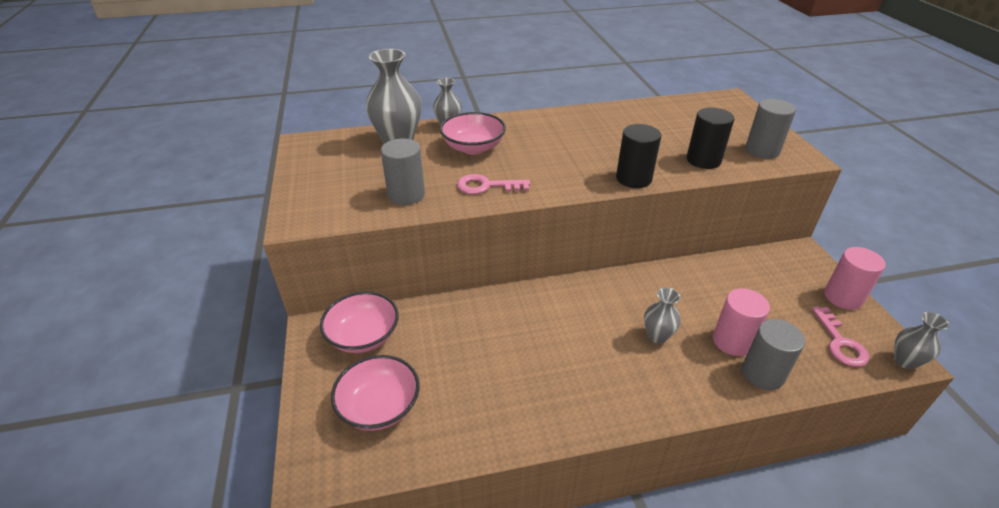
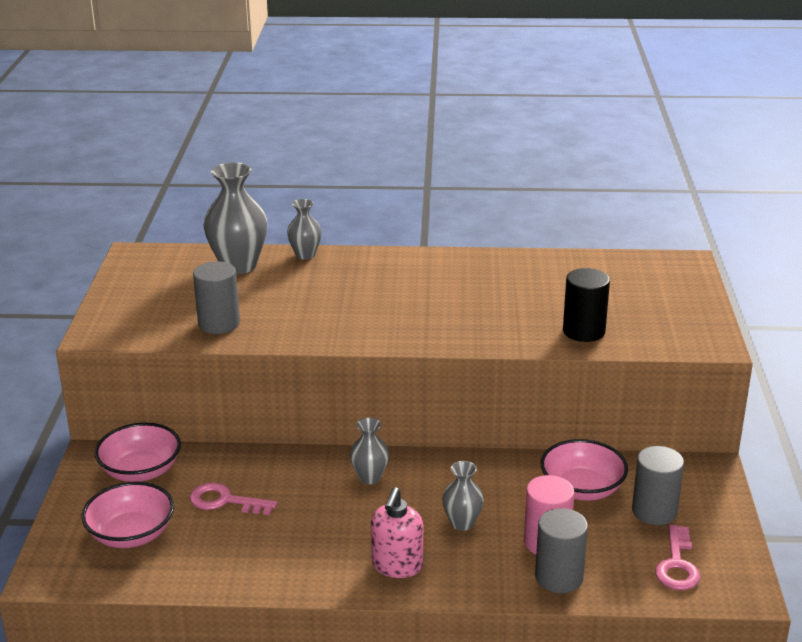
camera: 15 degrees right, 10 degrees down
(473, 147) = (320, 283): pink bowl -> pink bowl (582, 488)
(486, 186) = (310, 326): pink key -> pink key (225, 501)
(629, 390) = (397, 566): none -> pink soap dispenser
(633, 178) = (483, 340): black cylinder -> none
(762, 150) = (668, 330): grey cylinder -> grey cylinder (654, 511)
(843, 297) = (721, 522): pink cylinder -> none
(905, 361) = (742, 595): grey vase -> grey vase (370, 477)

